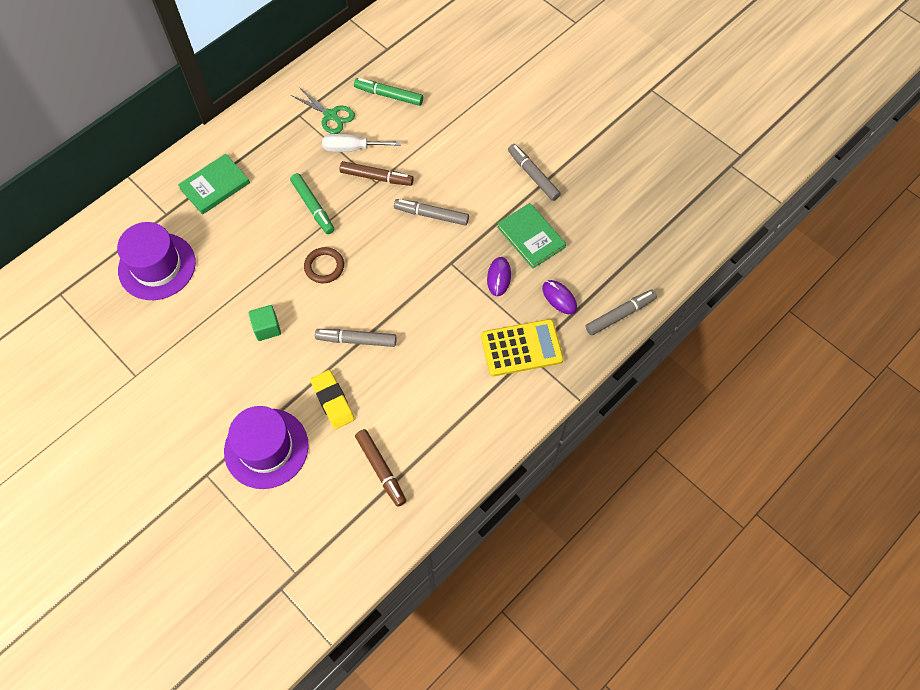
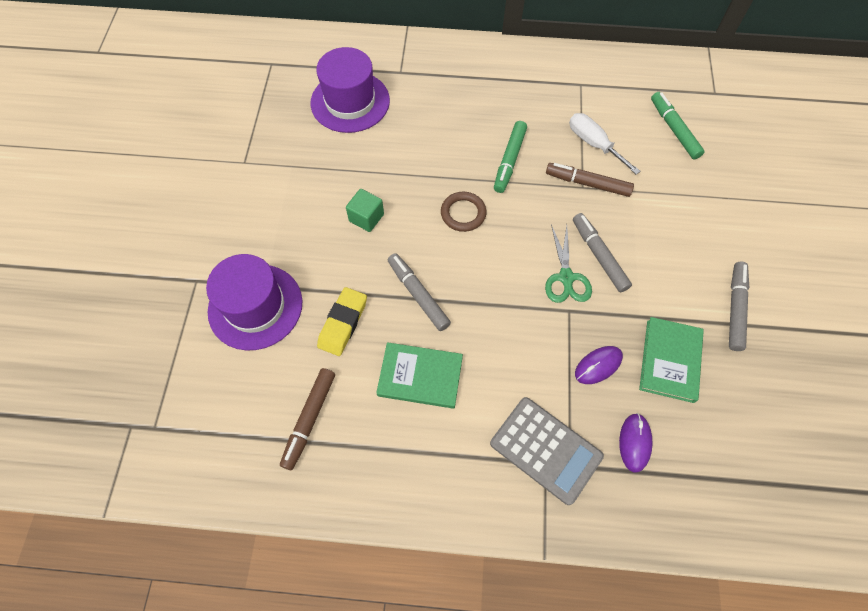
camera: 50 degrees right, 0 degrees up
(215, 186) = (456, 82): green book -> green book (420, 376)
(330, 115) = (606, 105): green scissors -> green scissors (566, 277)
(376, 177) = (587, 183): brown marker -> brown marker turned 135 degrees clockwise
(521, 348) = (546, 449): yellow calculator -> grey calculator
(620, 315) = (679, 524): grey marker -> none

